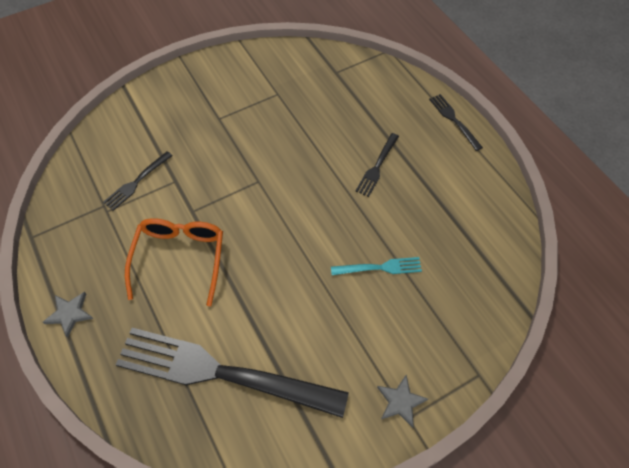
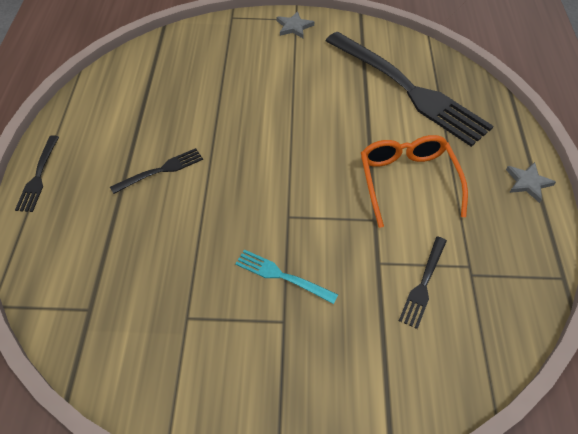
camera: 150 degrees left, 5 degrees down
(137, 182) = (423, 284): black fork -> black fork turned 135 degrees clockwise
(180, 258) = (407, 181): orange glasses -> orange glasses turned 135 degrees clockwise
(379, 267) = (238, 95): turquoise fork -> turquoise fork (282, 276)

